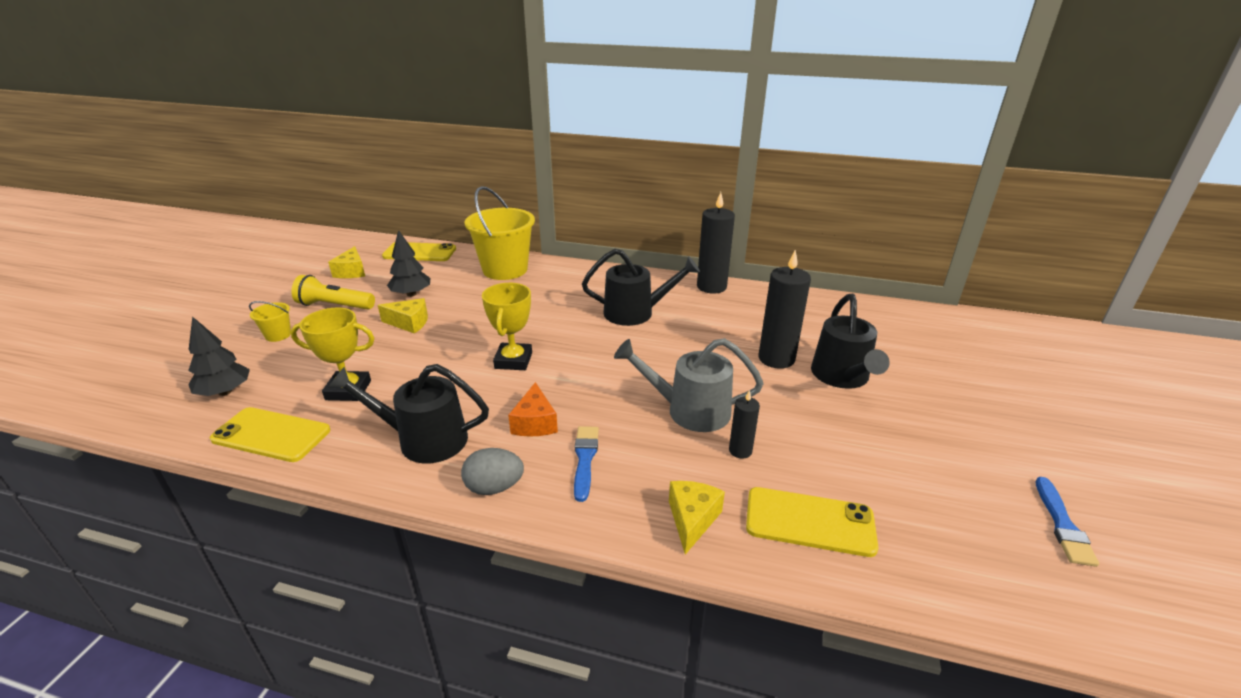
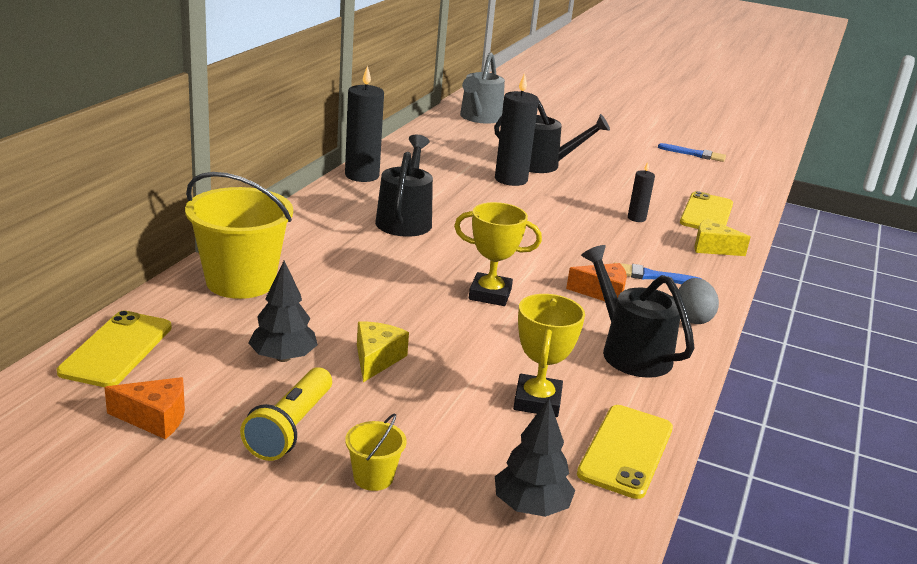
camera: 85 degrees left, 5 degrees down
(352, 272) = (155, 418): yellow cheese -> orange cheese
(423, 439) = (629, 351): black watering can -> black watering can turned 135 degrees clockwise
(689, 410) = (585, 226): grey watering can -> grey watering can (479, 118)

